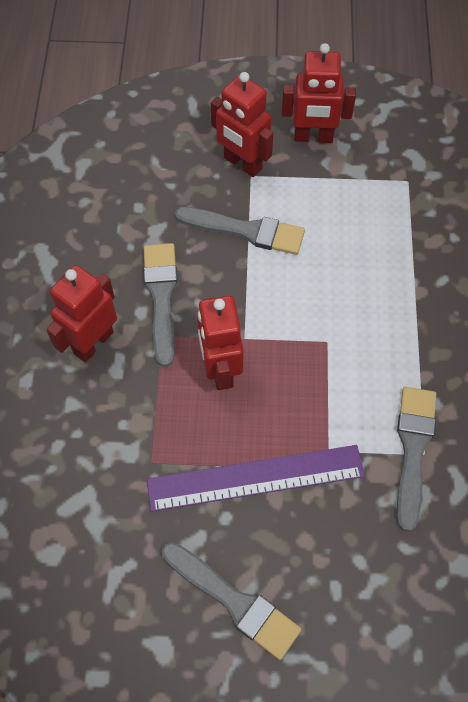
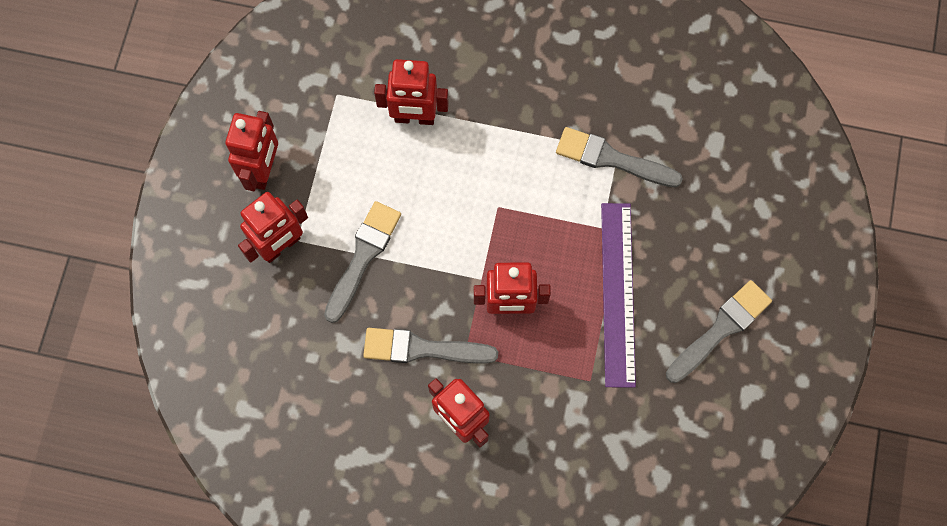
camera: 80 degrees left, 10 degrees up
(403, 250) = (414, 118): none -> red robot

